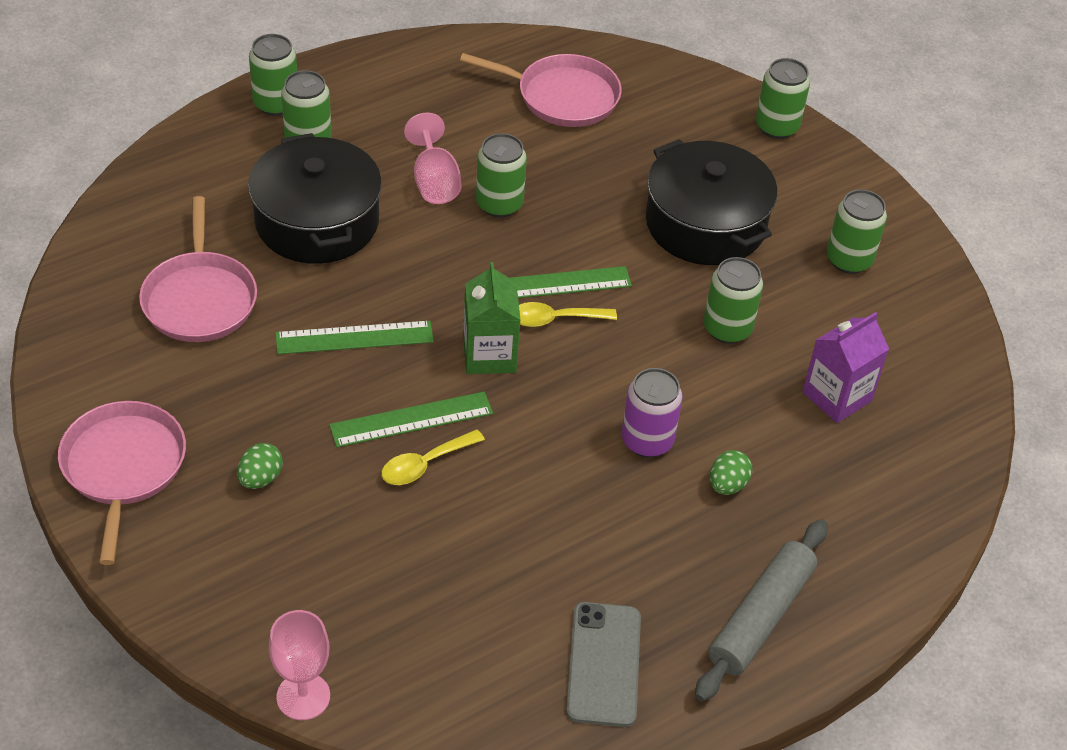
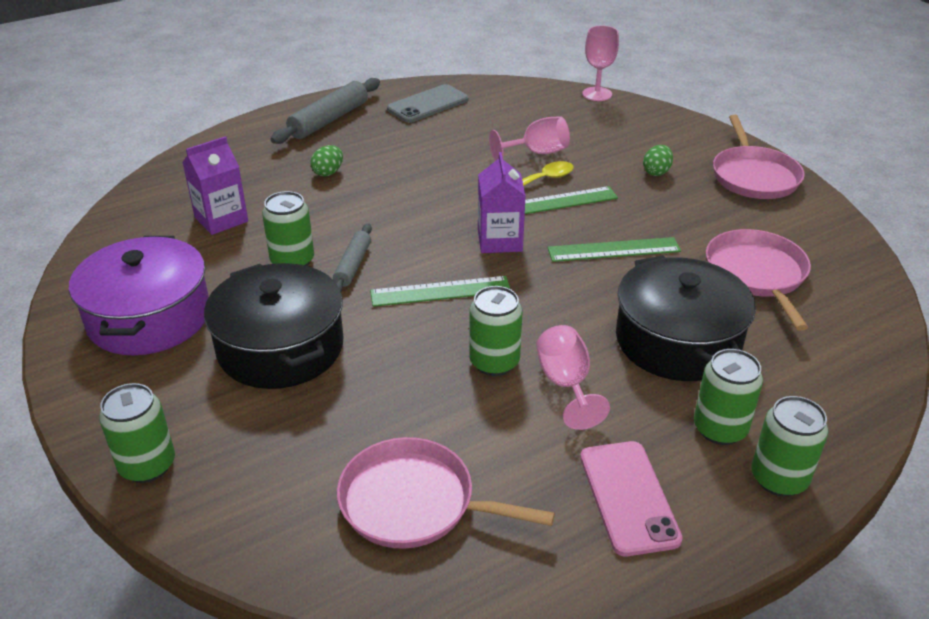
camera: 175 degrees left, 10 degrees down
(398, 95) = (628, 497): none -> pink phone
(428, 525) = (537, 153): none -> pink goblet
(489, 355) = (499, 240): green carton -> purple carton
(555, 319) = (443, 265): yellow spoon -> none
(604, 664) = (428, 104): grey phone -> grey phone turned 45 degrees clockwise
(647, 440) = (380, 193): purple can -> none
(657, 321) = (353, 265): none -> grey rolling pin
(849, 260) = (149, 317): green can -> purple pot

